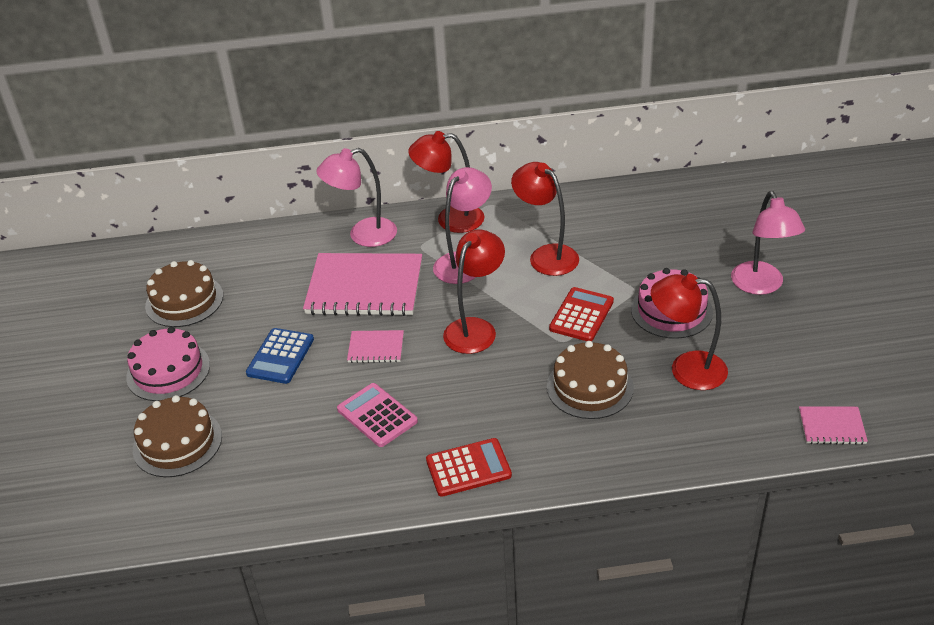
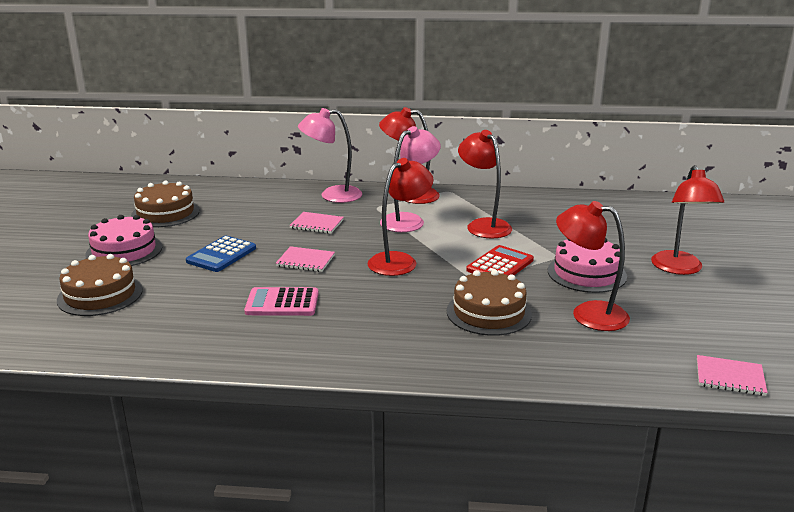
camera: 10 degrees right, 15 degrees down
(365, 287) = (316, 224): pink notebook -> pink notebook, size x0.46
(377, 415) = (282, 303): pink calculator -> pink calculator turned 60 degrees counterclockwise
(468, 468) = (347, 351): red calculator -> none
(761, 286) = (679, 269): pink lamp -> red lamp

